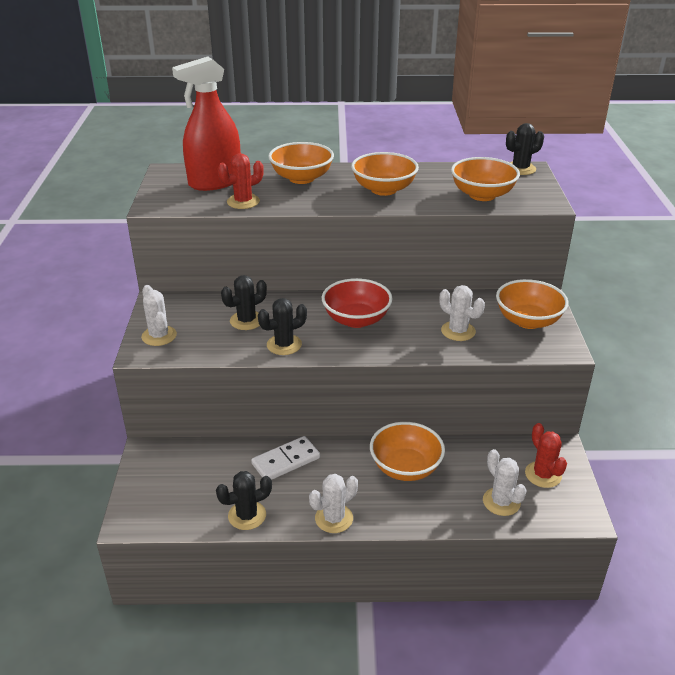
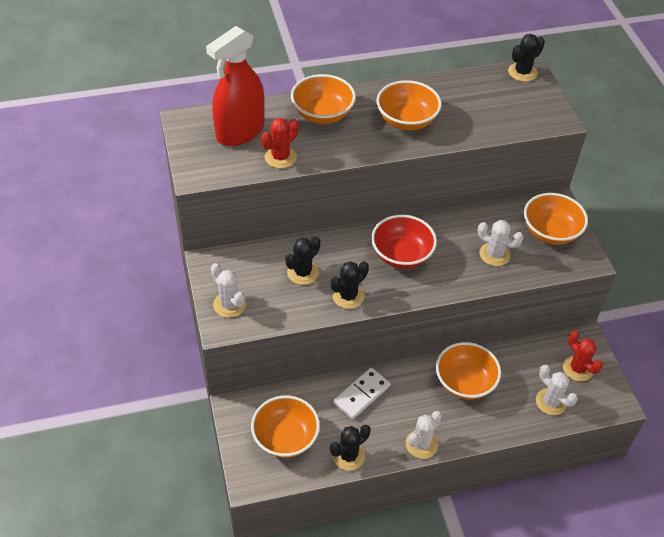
camera: 15 degrees left, 15 degrees up
(482, 195) = (499, 116): orange bowl -> orange bowl (285, 437)

